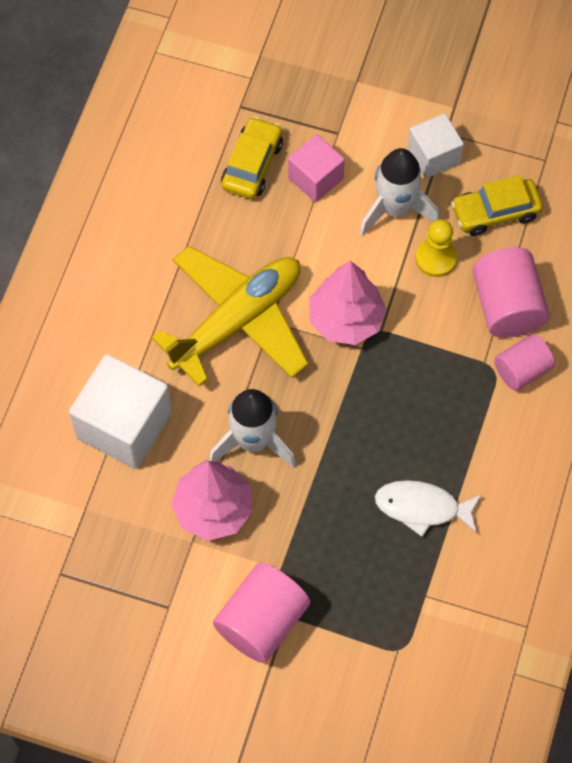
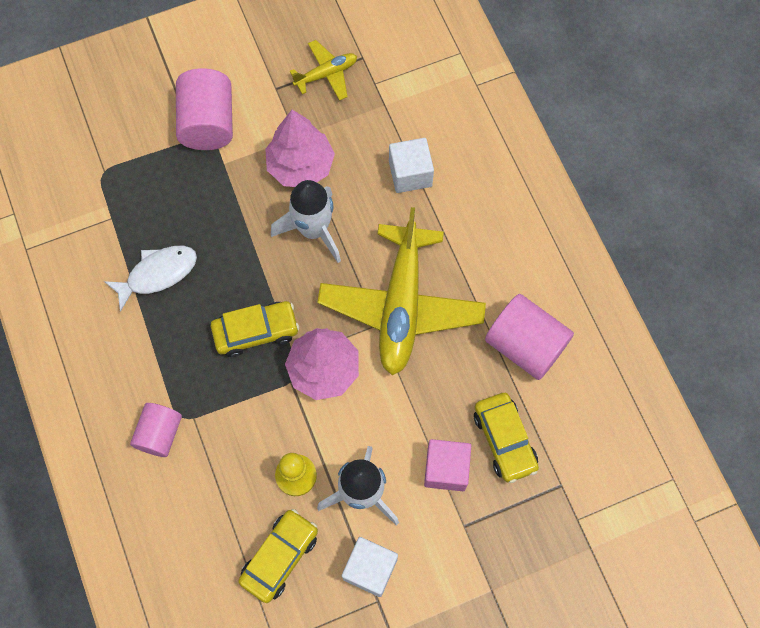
camera: 140 degrees right, 5 degrees up
(109, 583) = (326, 74): none -> yellow plane
(124, 425) = (410, 174): white cube -> white cube, size x0.60
(376, 392) = (256, 331): none -> yellow car
(507, 306) = (209, 479): pink cylinder -> pink cylinder (525, 345)

